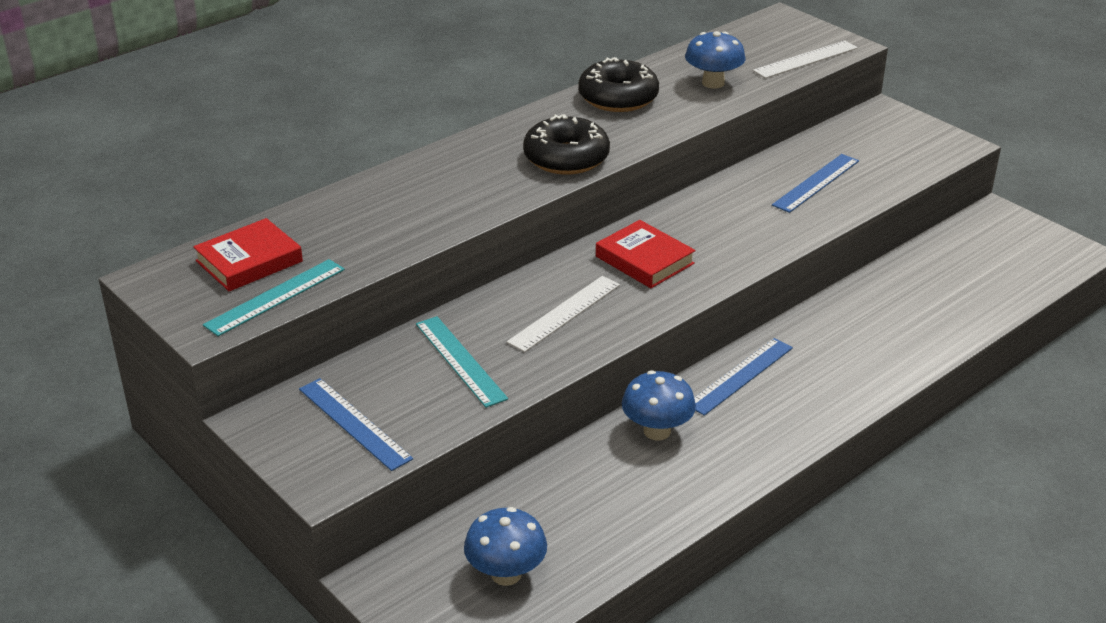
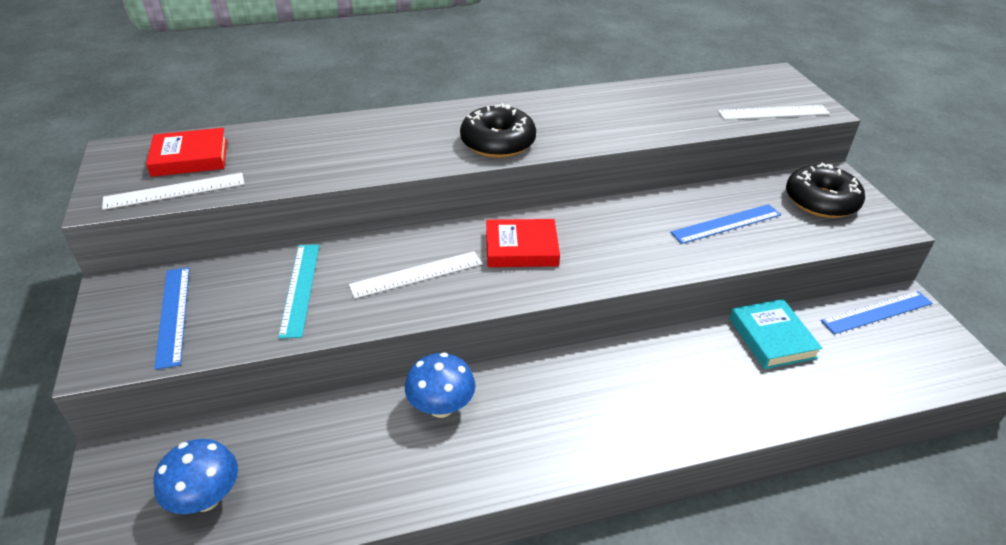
camera: 25 degrees right, 5 degrees up
(275, 297) = (175, 191): turquoise ruler -> white ruler
(618, 98) = (584, 105): black donut -> black donut (821, 201)
(644, 260) = (521, 248): red book -> red book turned 75 degrees counterclockwise
(713, 83) = (674, 113): blue mushroom -> none
(740, 376) = (553, 380): blue ruler -> blue ruler (877, 312)
(904, 280) = (772, 338): none -> turquoise book

